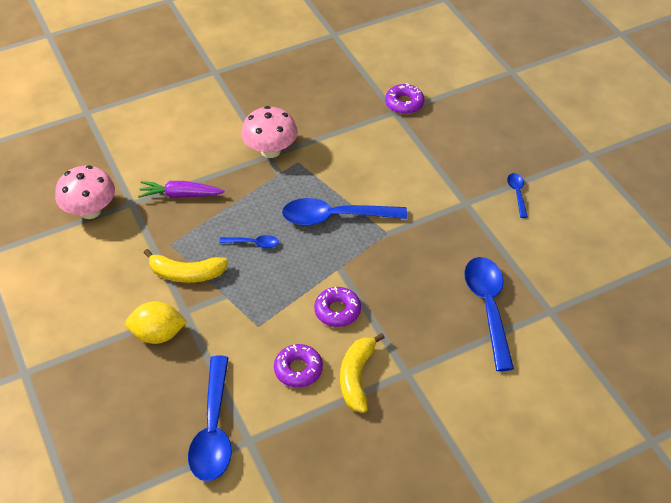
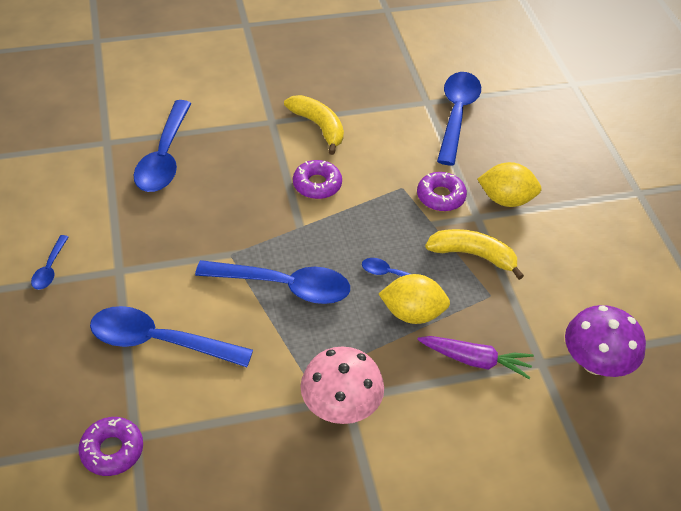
camera: 170 degrees left, 0 degrees up
(90, 211) = (595, 363): pink mushroom -> purple mushroom
(231, 218) = (412, 313): none -> yellow lemon
(298, 369) = (371, 143): purple donut -> purple donut (440, 196)
(357, 377) = (318, 127): yellow banana -> yellow banana turned 60 degrees counterclockwise
(408, 163) = (159, 341): none -> blue spoon

